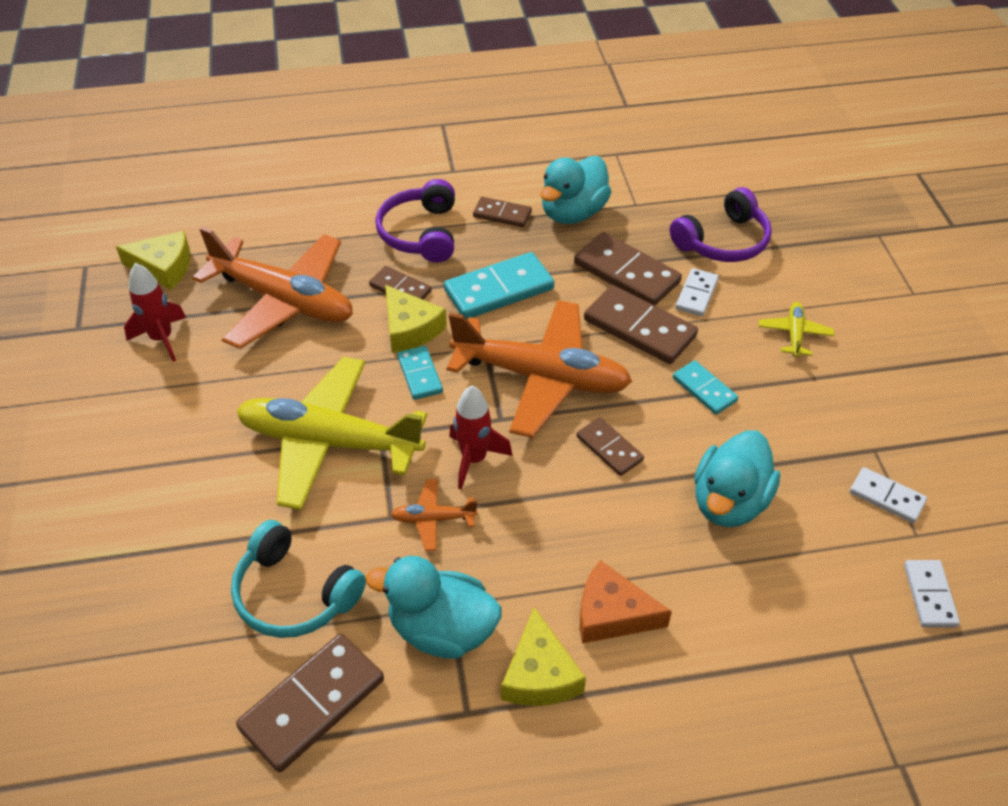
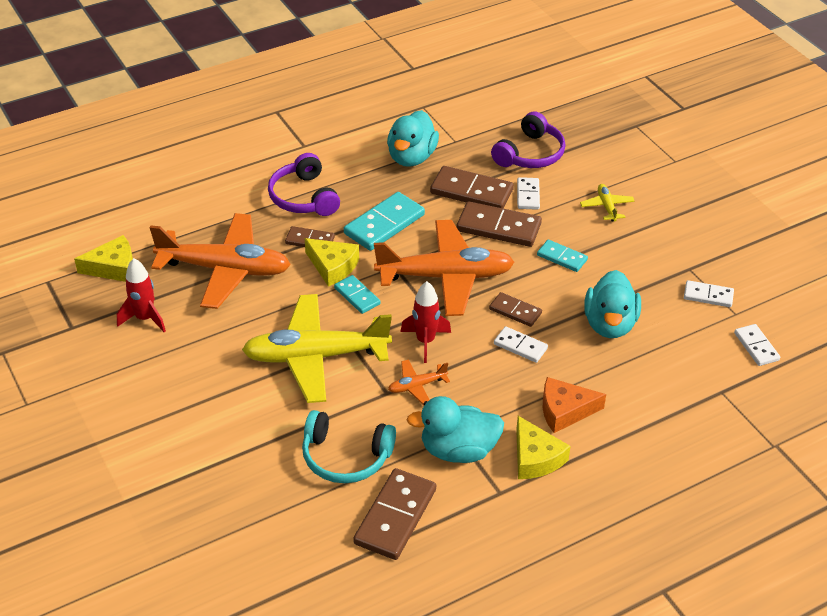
camera: 20 degrees left, 5 degrees down
(502, 214) = (359, 170): brown domino -> none
(593, 500) = (520, 346): none -> white domino

